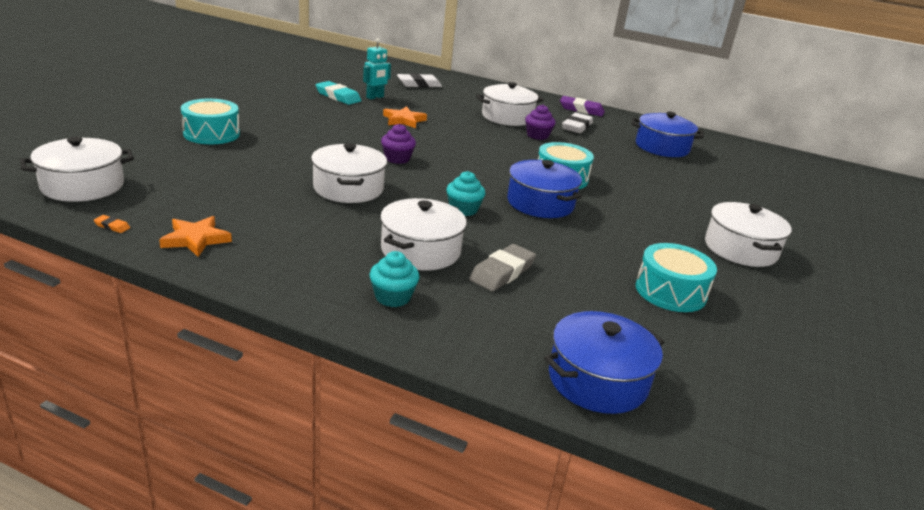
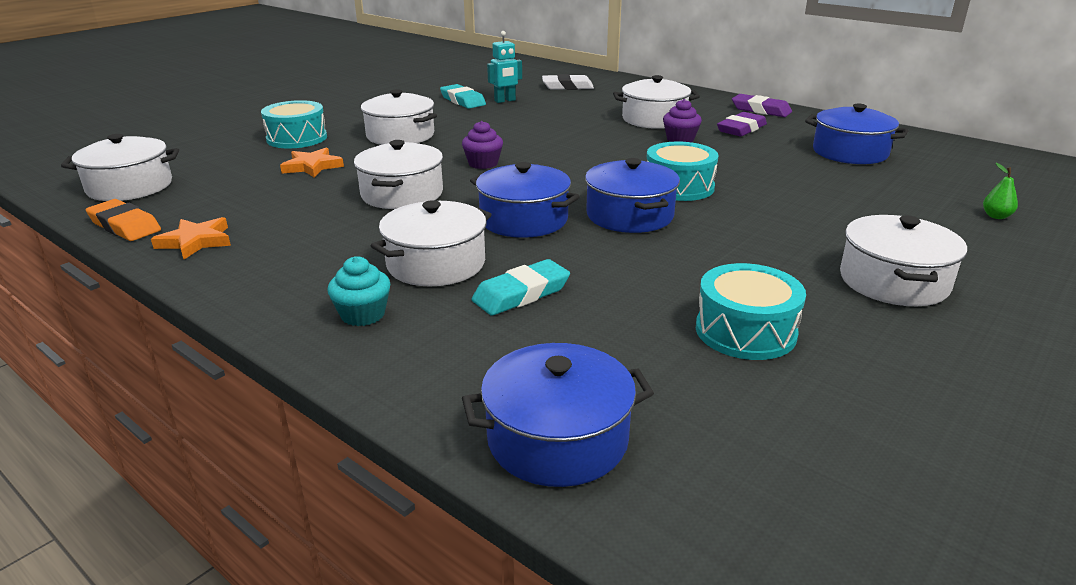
camera: 20 degrees right, 0 degrees up
(112, 226) = (125, 226): orange eraser -> orange eraser, size x2.25
(306, 131) = (400, 135): none -> white pot
(404, 120) = (521, 123): orange star -> orange star (312, 166)
(463, 209) = (523, 220): turquoise cupcake -> blue pot
(502, 272) = (521, 294): grey eraser -> turquoise eraser
(577, 127) = (741, 129): white eraser -> purple eraser
(776, 197) = (996, 216): none -> green pear

